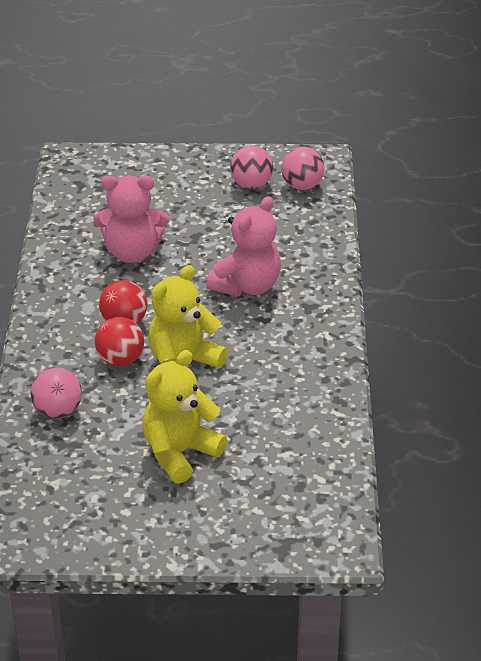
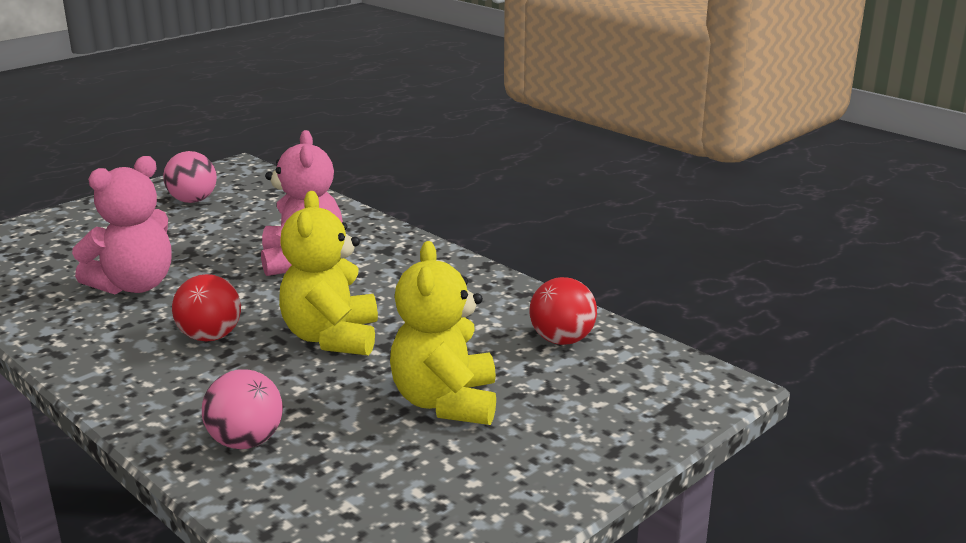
camera: 45 degrees left, 15 degrees down
(120, 359) = (254, 365): red ball -> red ball (562, 340)
(302, 186) = (245, 185): pink ball -> none

